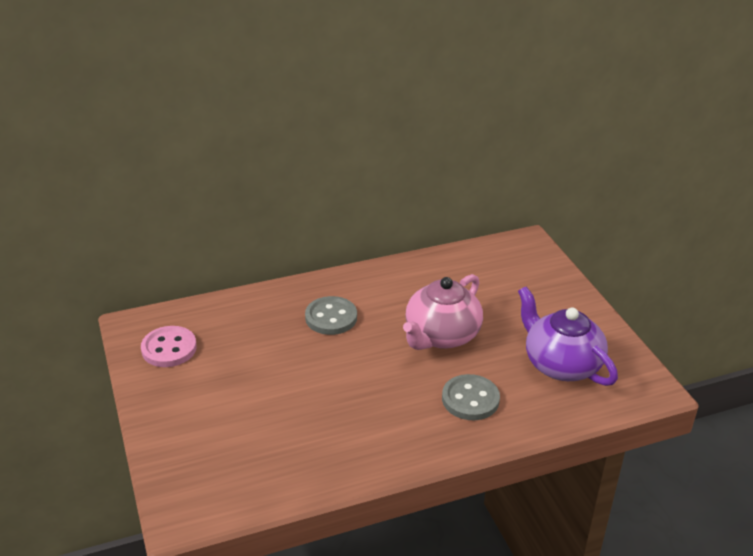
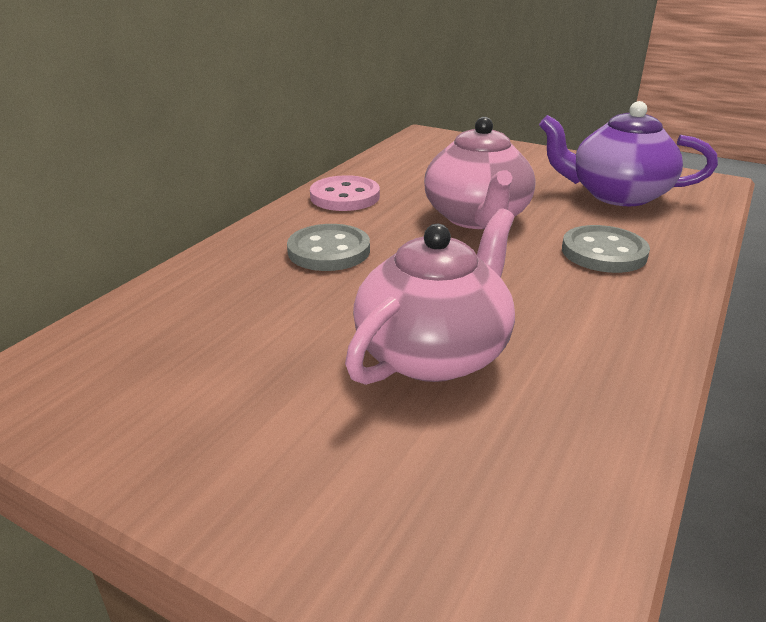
camera: 40 degrees left, 5 degrees down
(169, 348) = (121, 388): pink button -> pink button (345, 197)
(297, 404) = (433, 353): none -> pink teapot

